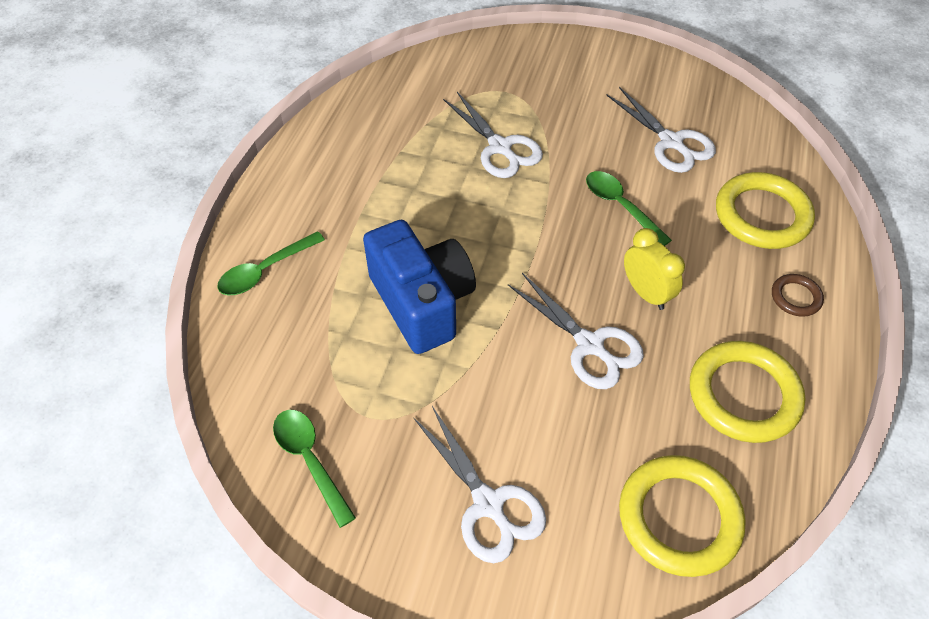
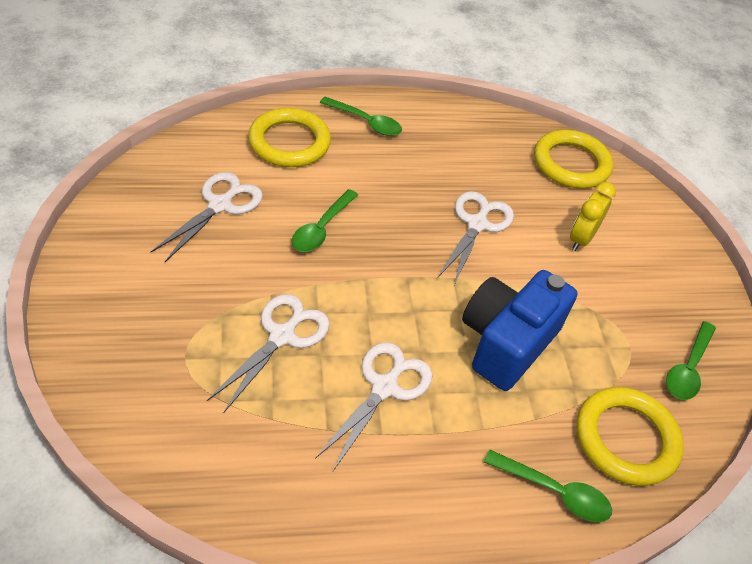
camera: 120 degrees left, 5 degrees down
(488, 504) = (634, 254): white scissors -> white scissors (384, 387)
(646, 293) = (408, 200): yellow clock -> yellow clock (581, 239)
(743, 395) = (465, 142): yellow ring -> yellow ring (626, 439)
(795, 297) = (365, 122): brown ring -> green spoon

